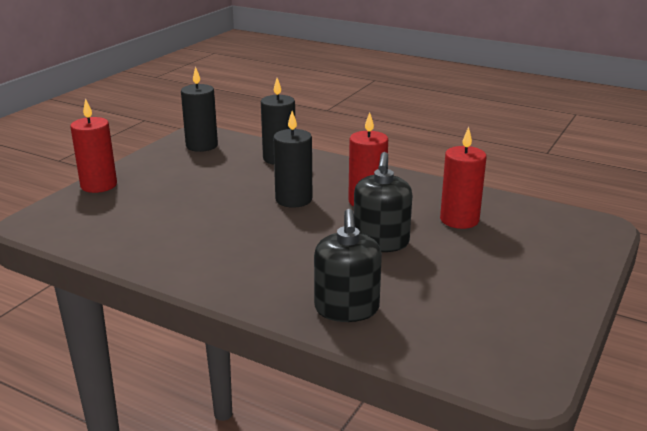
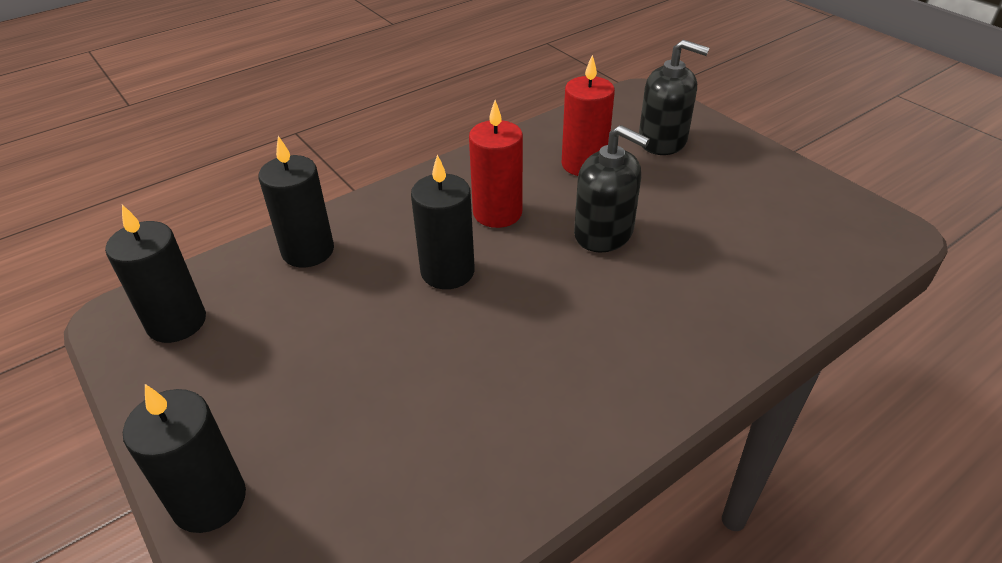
camera: 65 degrees left, 15 degrees up
(99, 185) = (209, 500): red candle -> black candle
(346, 309) = (739, 303): black soap dispenser -> black soap dispenser (662, 141)

